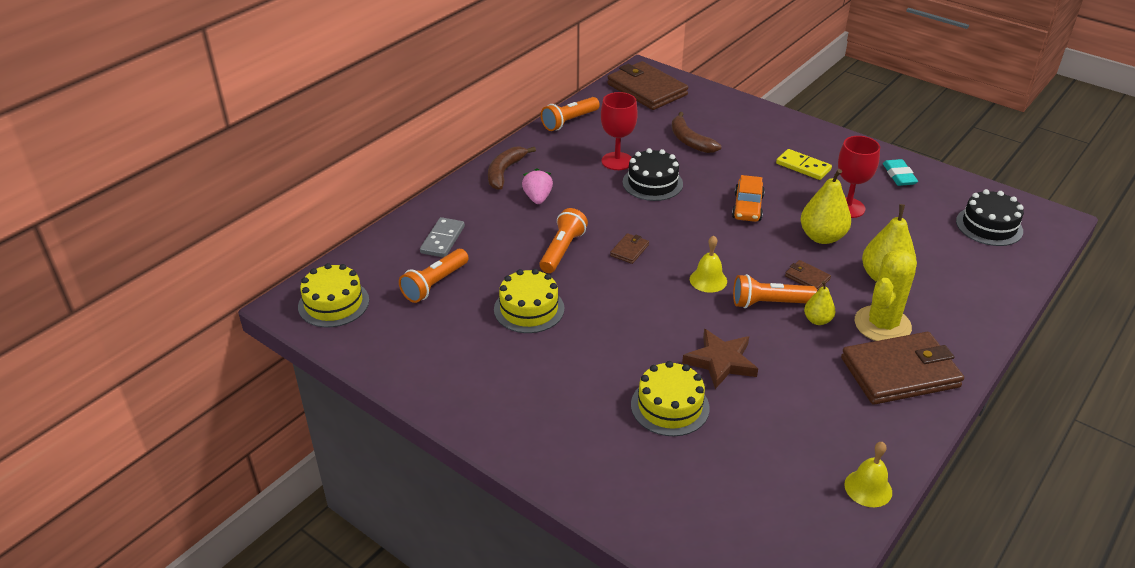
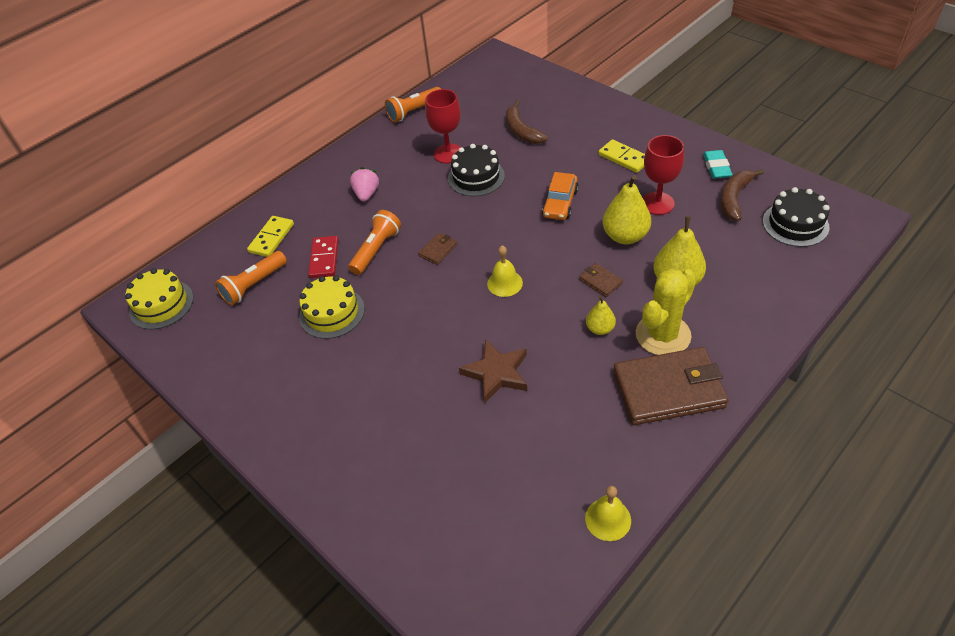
camera: 10 degrees right, 10 degrees up
(443, 240) = (271, 238): grey domino -> yellow domino
(504, 172) = (343, 166): brown banana -> brown banana (734, 198)
(507, 259) = (324, 259): none -> red domino
(646, 89) = (493, 76): brown wallet -> none
(670, 406) = (437, 421): yellow cake -> none
(769, 303) = (557, 309): orange flashlight -> none

